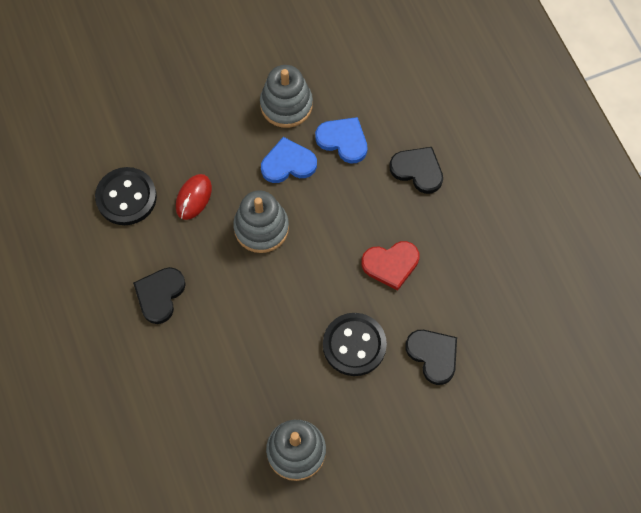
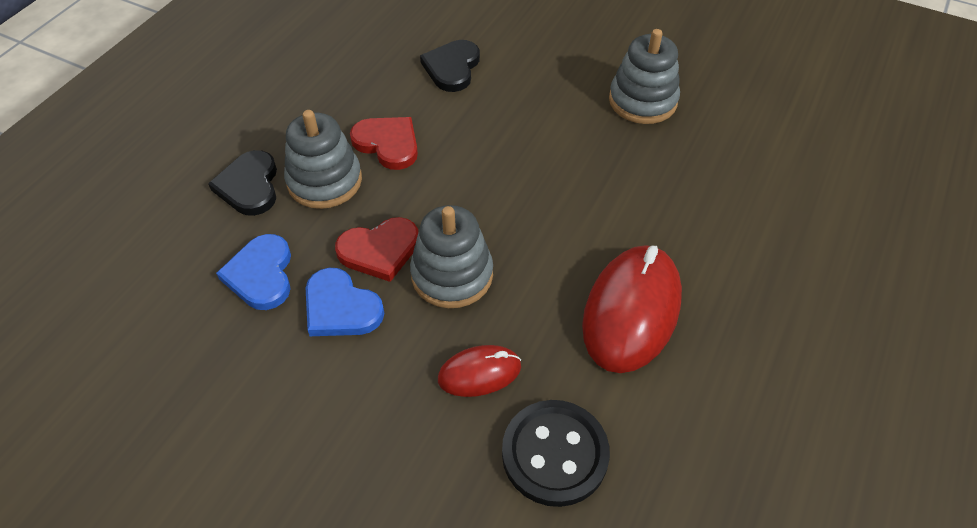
camera: 130 degrees left, 15 degrees down
(160, 295) = (631, 311): black heart -> red mouse
(286, 105) = (250, 370): grey stacking toy -> grey stacking toy (325, 181)
(309, 205) = (379, 250): none -> red heart
(354, 345) = (501, 121): black button -> none

